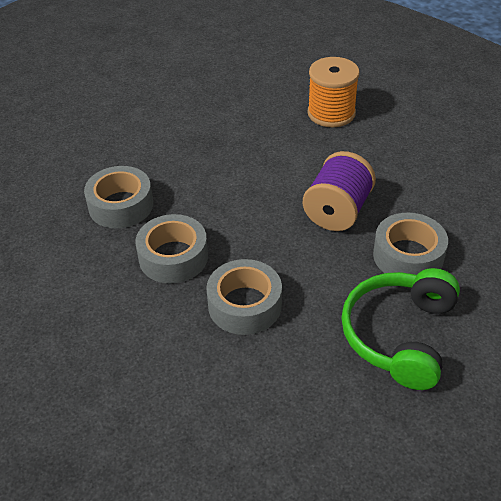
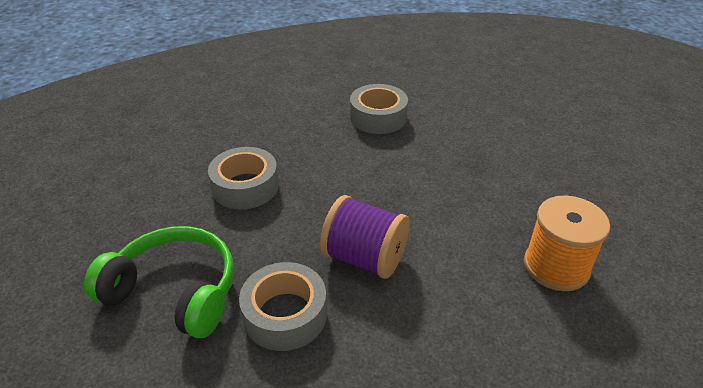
camera: 90 degrees right, 5 degrees down
(173, 257) = (311, 146): grey tape -> none

